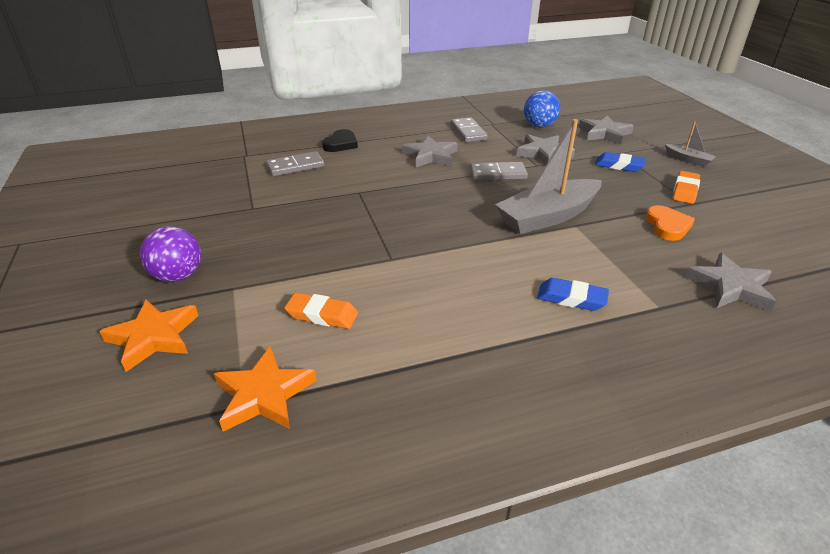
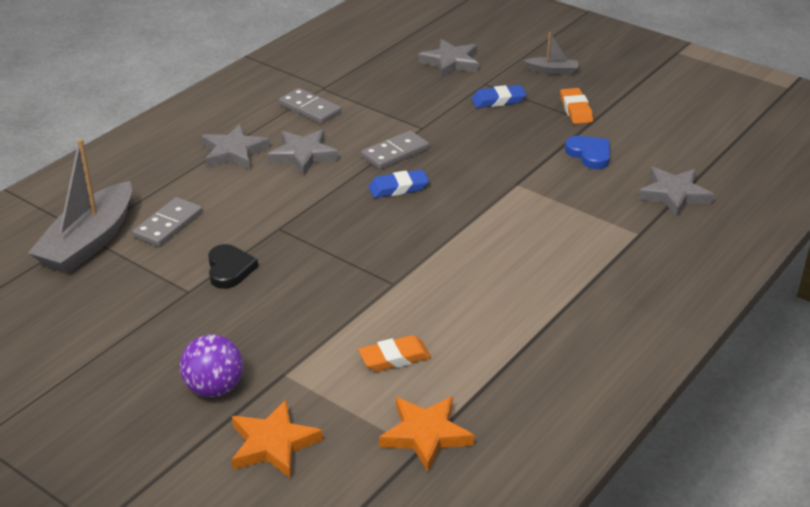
camera: 35 degrees left, 0 degrees up
(341, 144) = (183, 176): black heart -> black heart (229, 269)
(539, 126) = (377, 74): blue ball -> none
(543, 153) = (414, 110): grey star -> grey star (234, 152)
(548, 217) = (486, 184): grey boat -> grey boat (89, 242)
(571, 298) = (573, 254): blue eraser -> blue eraser (398, 188)
(667, 226) = (589, 154): orange heart -> blue heart

